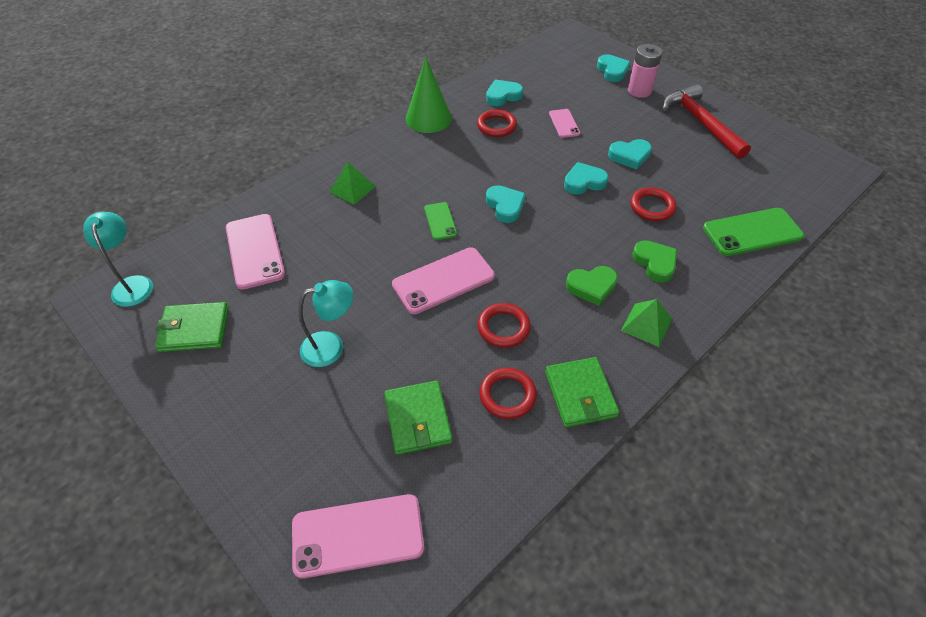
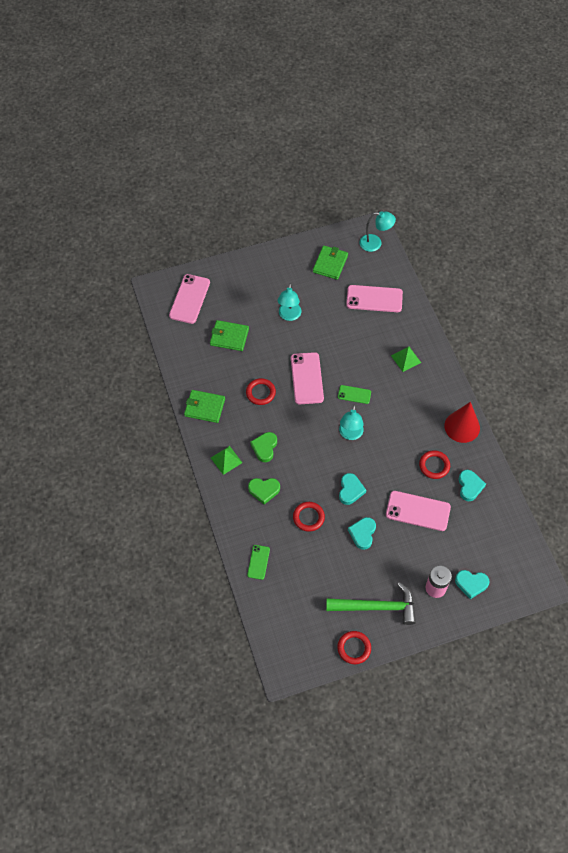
camera: 115 degrees right, 10 degrees up
(428, 118) = (462, 426): green cone -> red cone
(505, 206) = (350, 434): turquoise heart -> turquoise lamp
(507, 395) = (221, 377): red ring -> red ring (354, 648)
(564, 123) = (418, 511): pink phone -> pink phone, size x1.82
(700, 123) = (376, 607): red hammer -> green hammer
(752, 232) = (258, 562): green phone -> green phone, size x0.55

